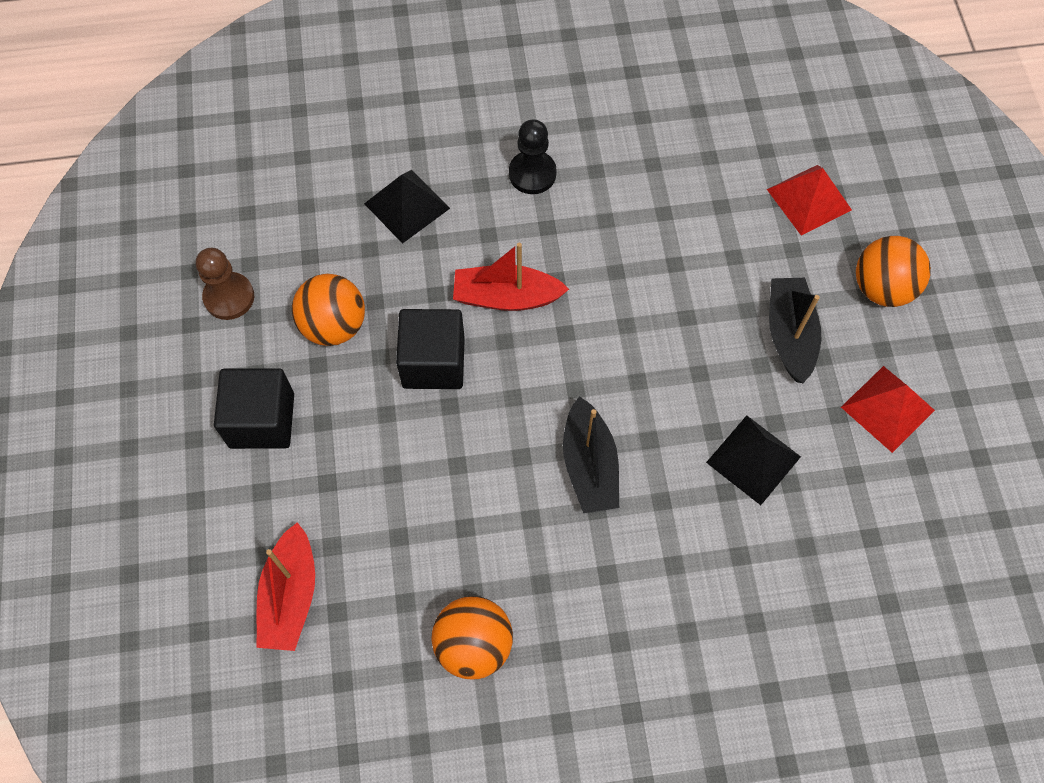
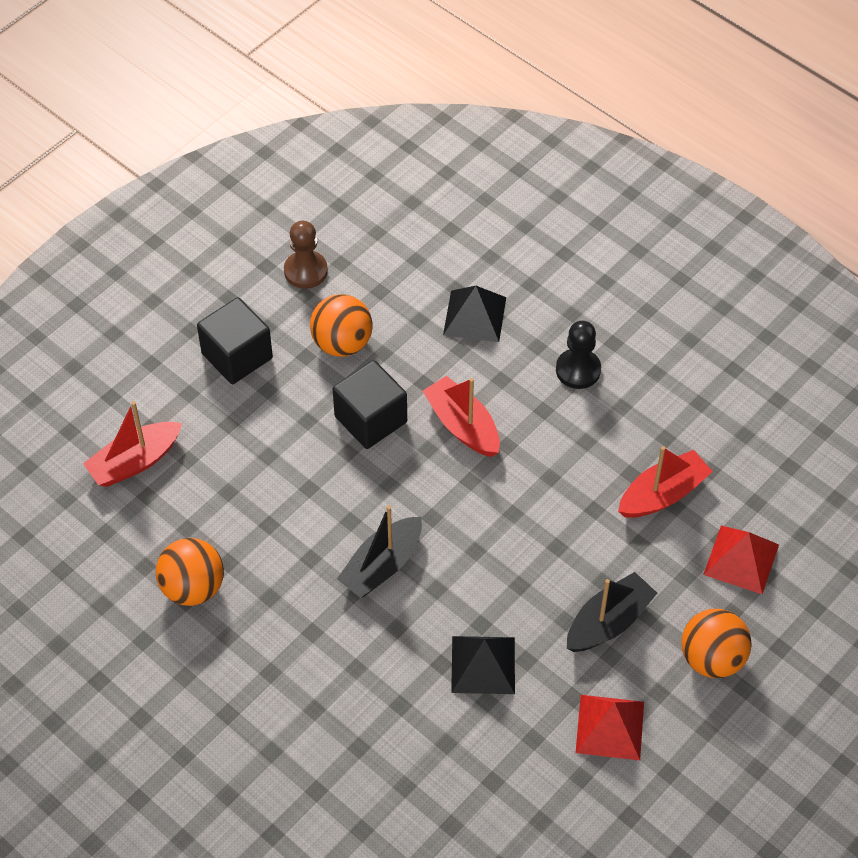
camera: 50 degrees right, 10 degrees down
(703, 206) = (663, 494): none -> red boat

